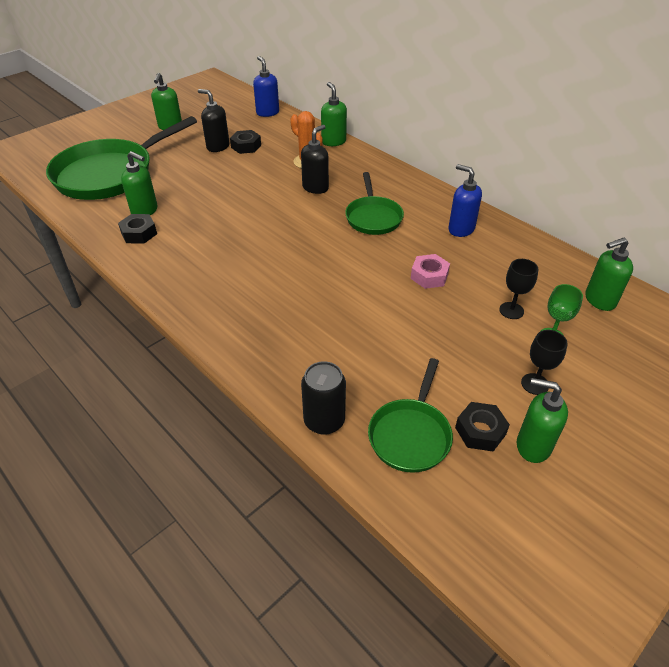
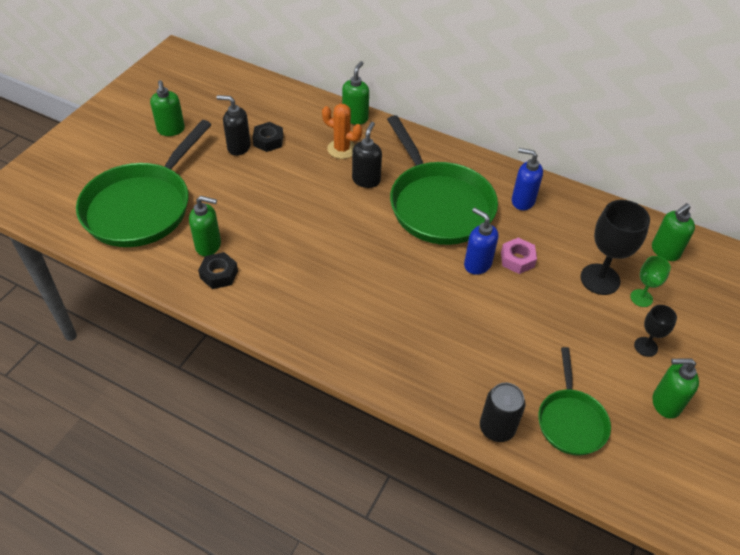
camera: 20 degrees left, 5 degrees up
(267, 113) = (267, 91): blue soap dispenser -> blue soap dispenser (477, 264)
(333, 141) = (355, 118): green soap dispenser -> green soap dispenser turned 60 degrees clockwise
(373, 217) = (438, 204): green pan -> green pan, size x1.85
(480, 431) = (622, 402): black nut -> none
(511, 310) = (600, 279): black goblet -> black goblet, size x1.81

